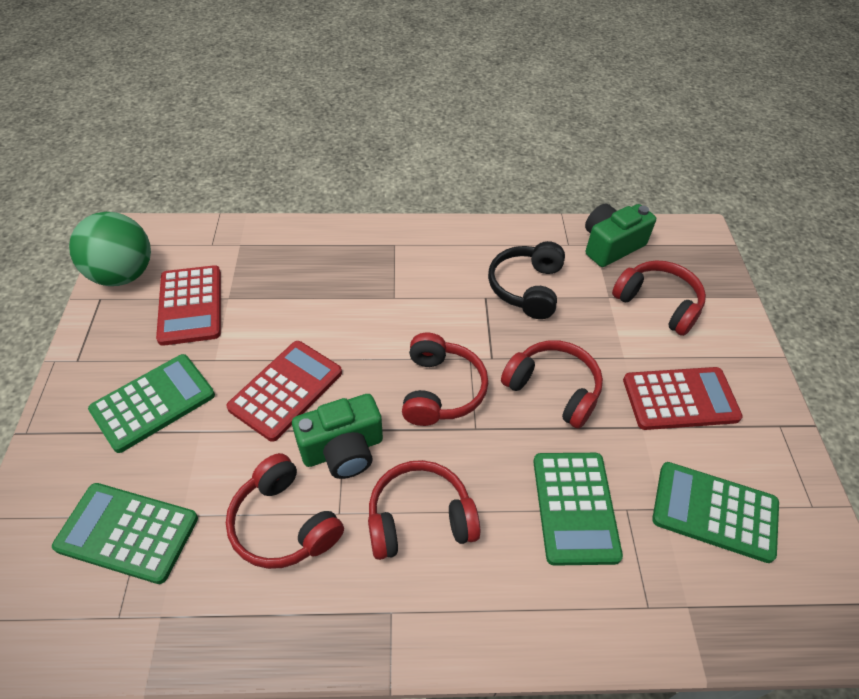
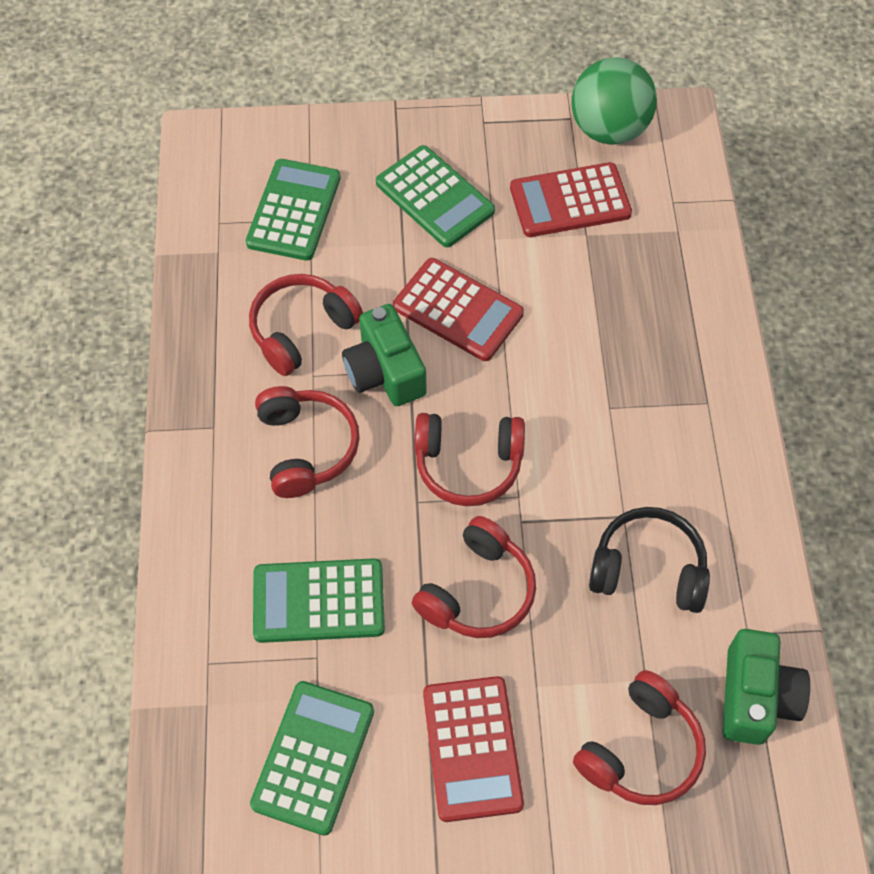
camera: 90 degrees right, 10 degrees up
(610, 246) = (755, 697): green camera -> green camera turned 45 degrees clockwise

